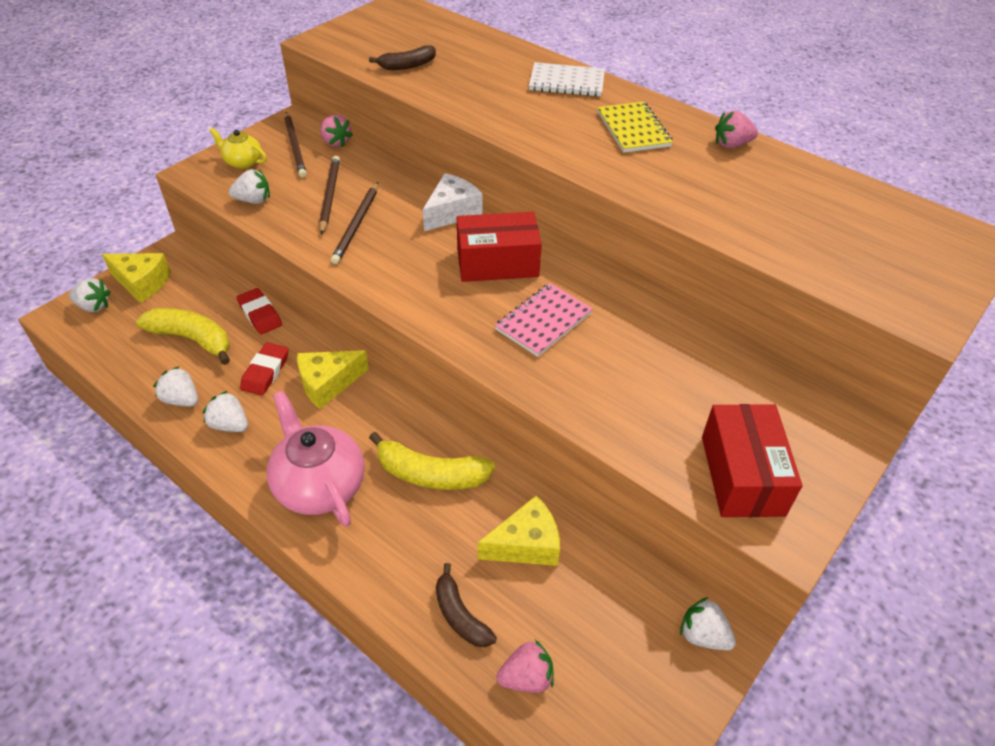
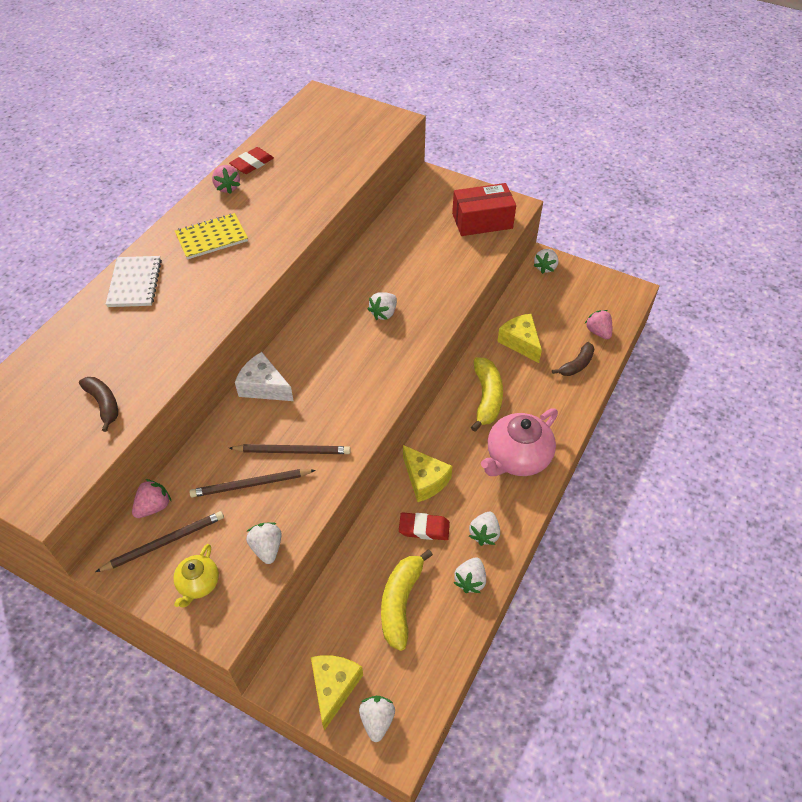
camera: 100 degrees left, 5 degrees up
(260, 314) = (357, 558): red eraser -> red eraser (252, 164)
(497, 263) = (325, 347): red box -> none
(543, 321) = (384, 313): pink notebook -> white strawberry

